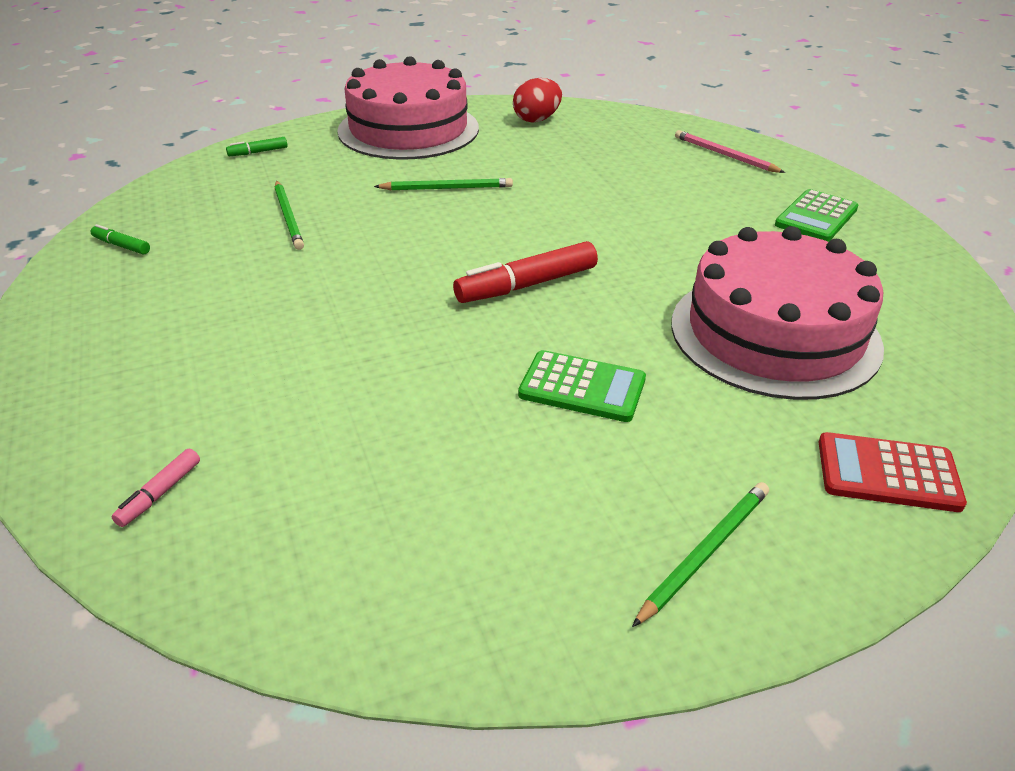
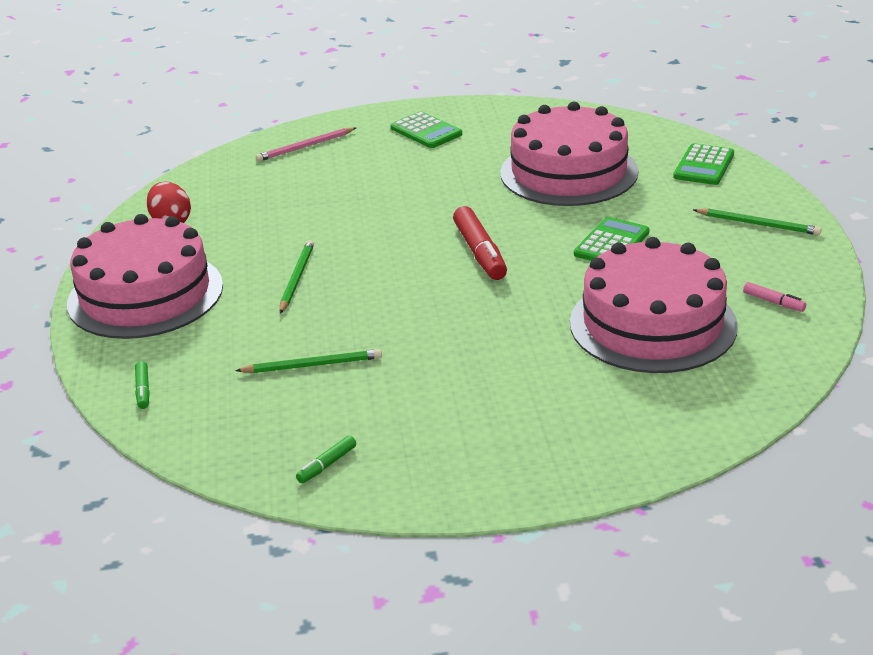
camera: 75 degrees left, 5 degrees down
(160, 493) = (697, 406): pink marker -> pink marker (773, 302)
(369, 440) = (652, 324): none -> pink cake
(705, 552) = (758, 224): green pencil -> green pencil turned 150 degrees clockwise
(888, 473) = (704, 166): red calculator -> green calculator

